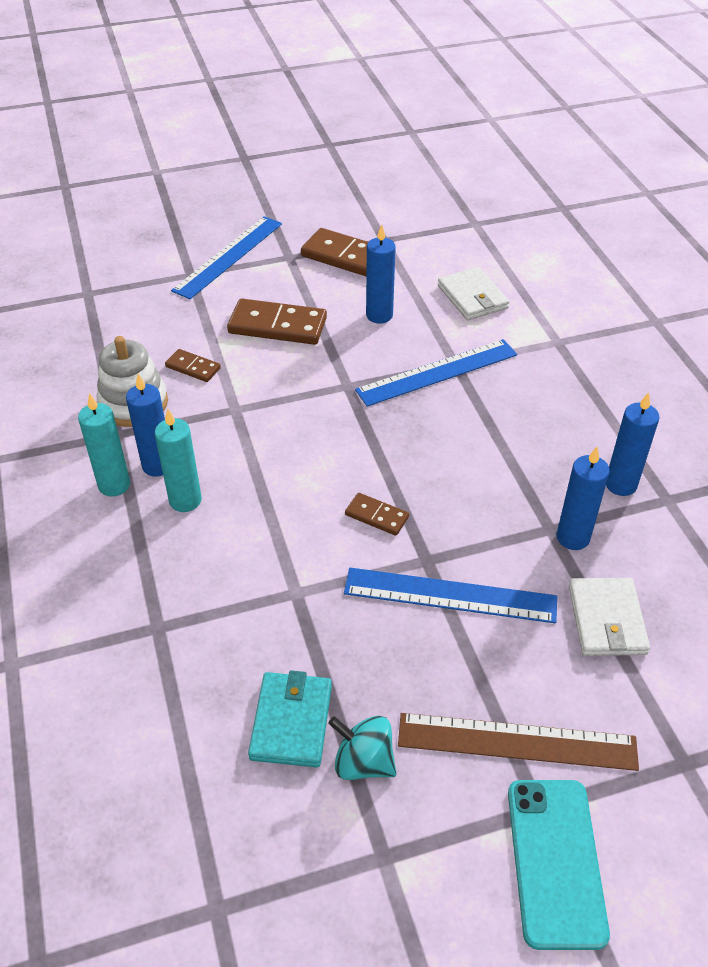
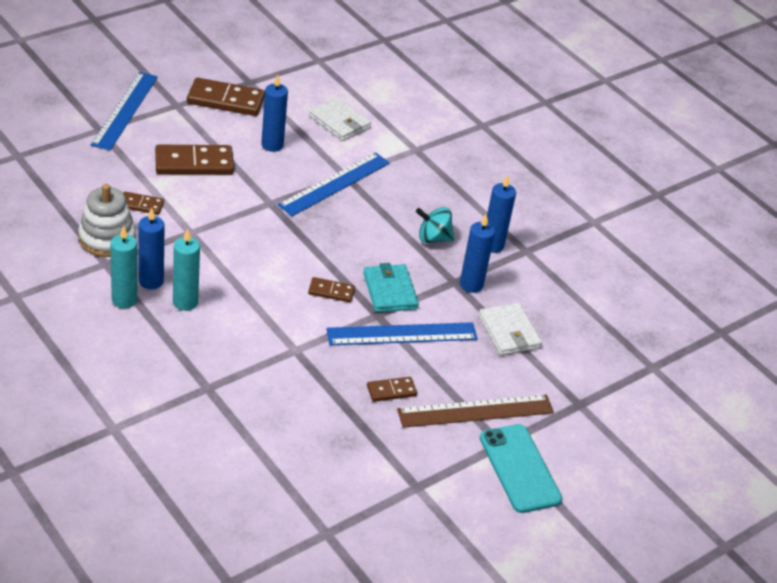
camera: 25 degrees left, 5 degrees down
(291, 721) = (327, 426): turquoise wallet -> turquoise wallet (390, 291)
(363, 762) = (384, 440): turquoise spinning top -> turquoise spinning top (433, 238)
(403, 682) = (391, 391): none -> brown domino

